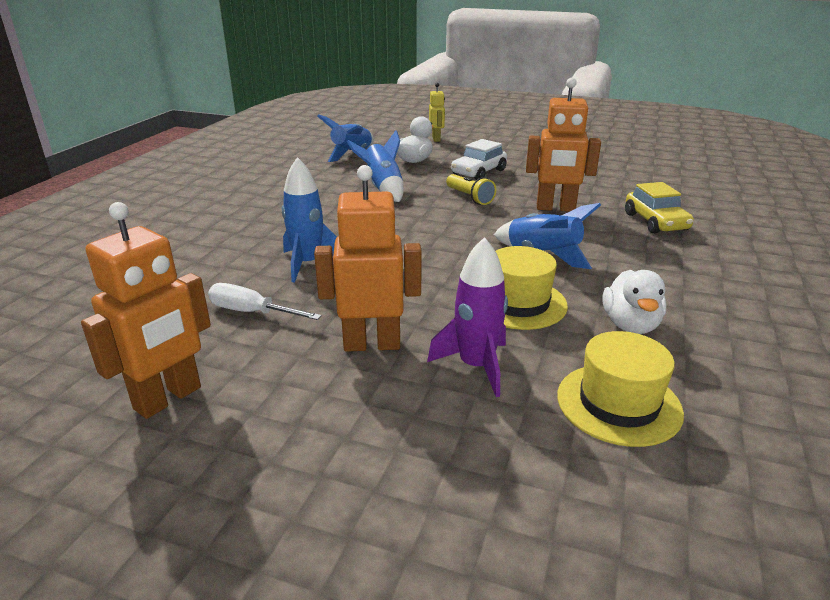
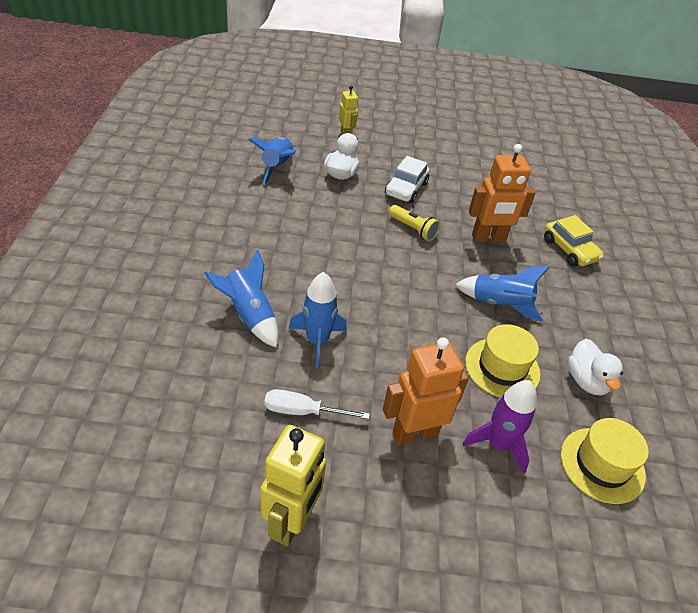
camera: 20 degrees left, 15 degrees up
(168, 398) = (291, 522): orange robot -> yellow robot
(383, 188) = (331, 222): blue rocket -> blue rocket (249, 316)

